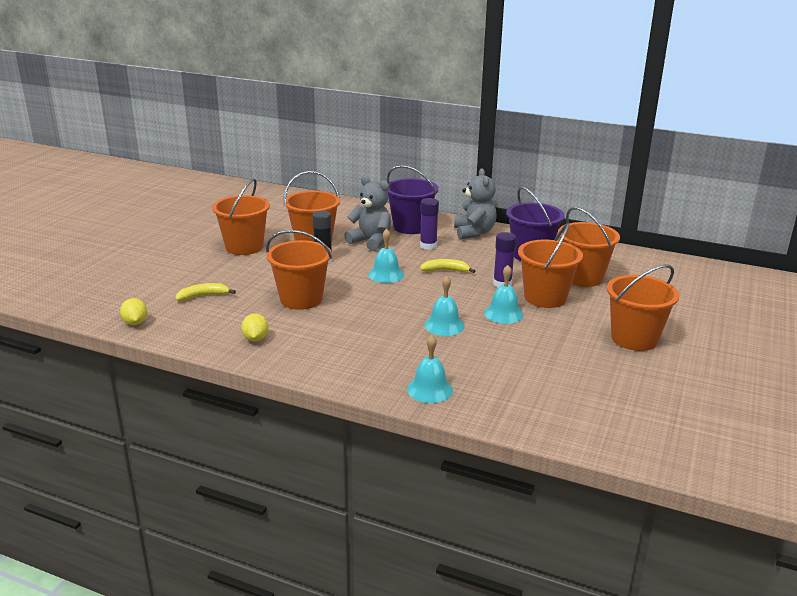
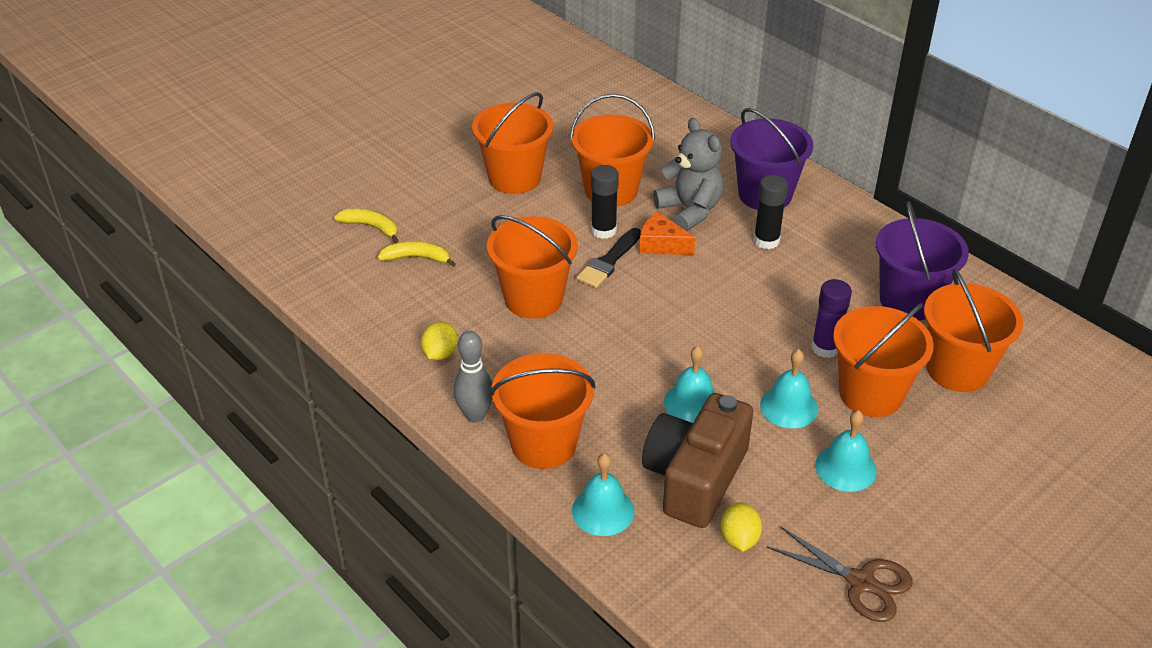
camera: 25 degrees right, 15 degrees up
(135, 323) = (316, 282): yellow lemon -> yellow lemon (739, 539)
(304, 363) = (475, 415): none -> grey bowling pin
(337, 273) = (608, 261): none -> black brush
(365, 259) = (661, 245): none -> orange cheese
(386, 274) = (672, 283): turquoise bell -> turquoise bell (845, 468)
(428, 246) = (766, 241): purple glue stick -> black glue stick
(445, 270) = (760, 298): yellow banana -> yellow banana (371, 227)
(474, 233) = (852, 231): grey teddy bear -> none
(475, 359) = (695, 478): none -> brown camera
(614, 381) = (861, 582): none -> brown scissors
(634, 339) = (949, 514): orange bucket -> orange bucket (544, 444)

